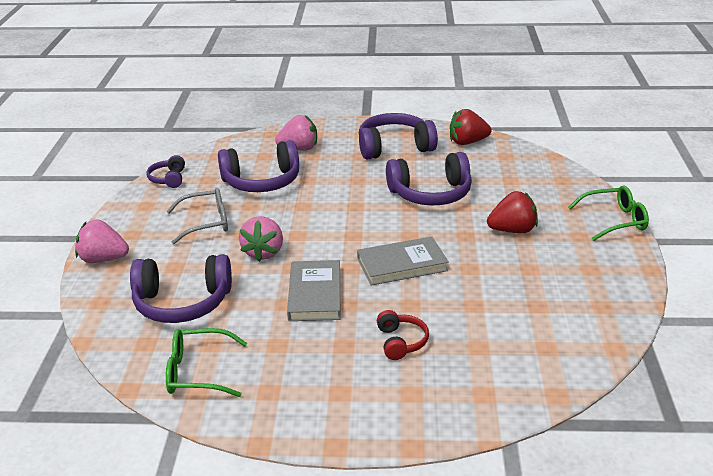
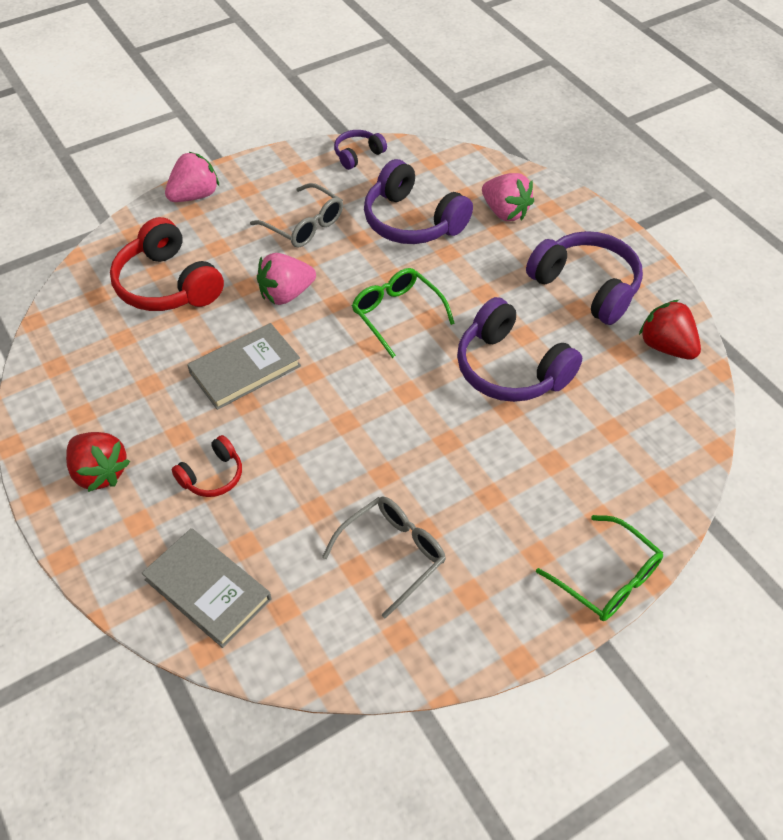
camera: 55 degrees right, 20 degrees up
(103, 259) = (195, 196): pink strawberry -> pink strawberry turned 75 degrees clockwise
(182, 303) = (167, 284): purple headphones -> red headphones
(197, 372) = (79, 351): green glasses -> green glasses (396, 314)
(402, 264) = (346, 412): grey book -> grey book (208, 589)
(512, 230) = (495, 481): red strawberry -> red strawberry (100, 472)
(537, 287) = (393, 554): none -> grey glasses

